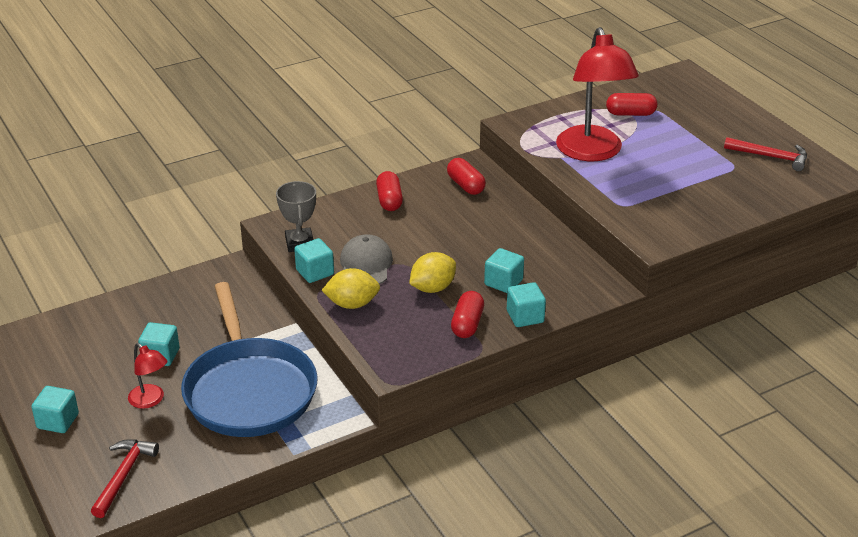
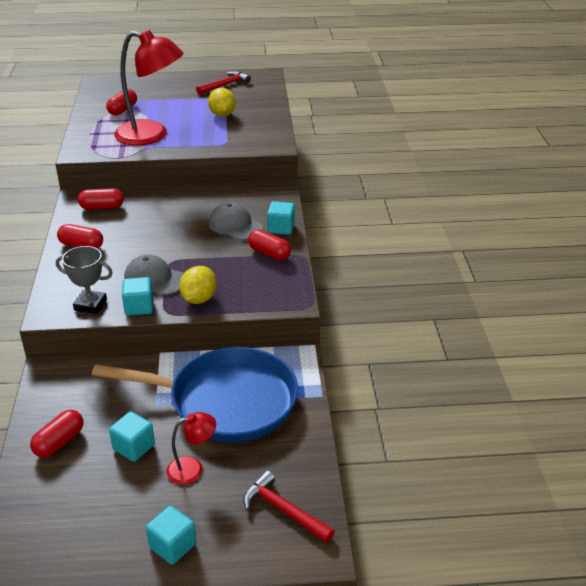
camera: 65 degrees left, 0 degrees up
(147, 312) = (59, 442): none -> red capsule
(432, 288) = (213, 256): yellow lemon -> yellow lemon (222, 115)
(503, 282) = (235, 225): turquoise cube -> grey cap

